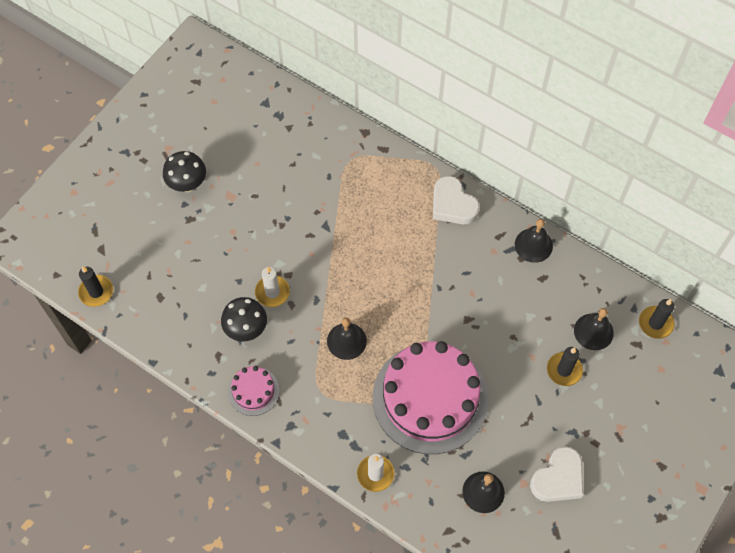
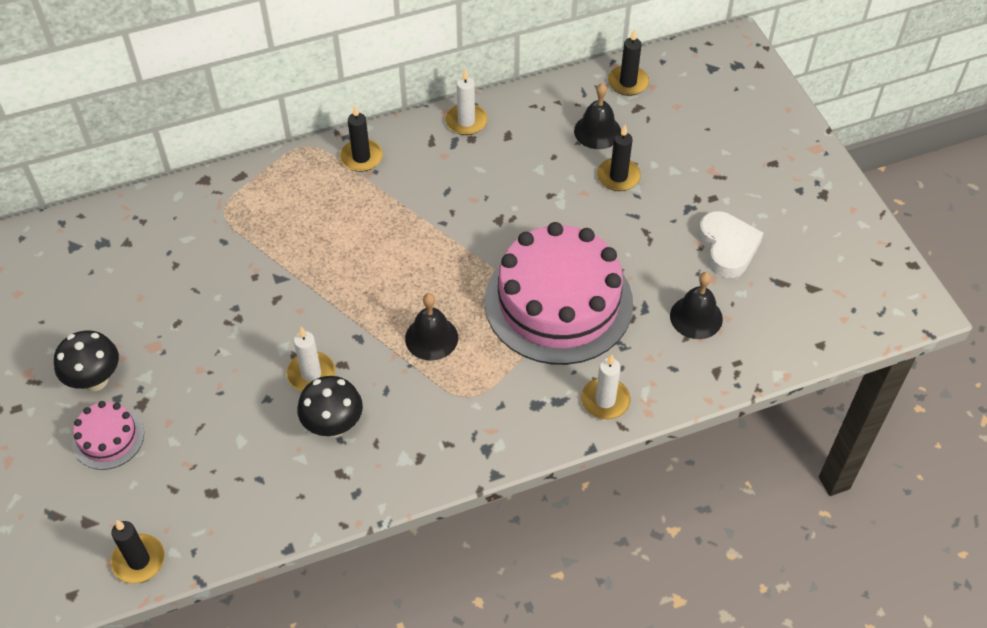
camera: 55 degrees left, 10 degrees down
(253, 391) = (414, 462): pink cake -> pink cake (108, 438)
(452, 205) = (361, 157): white heart -> black candle
(533, 245) = (466, 121): black bell -> white candle

